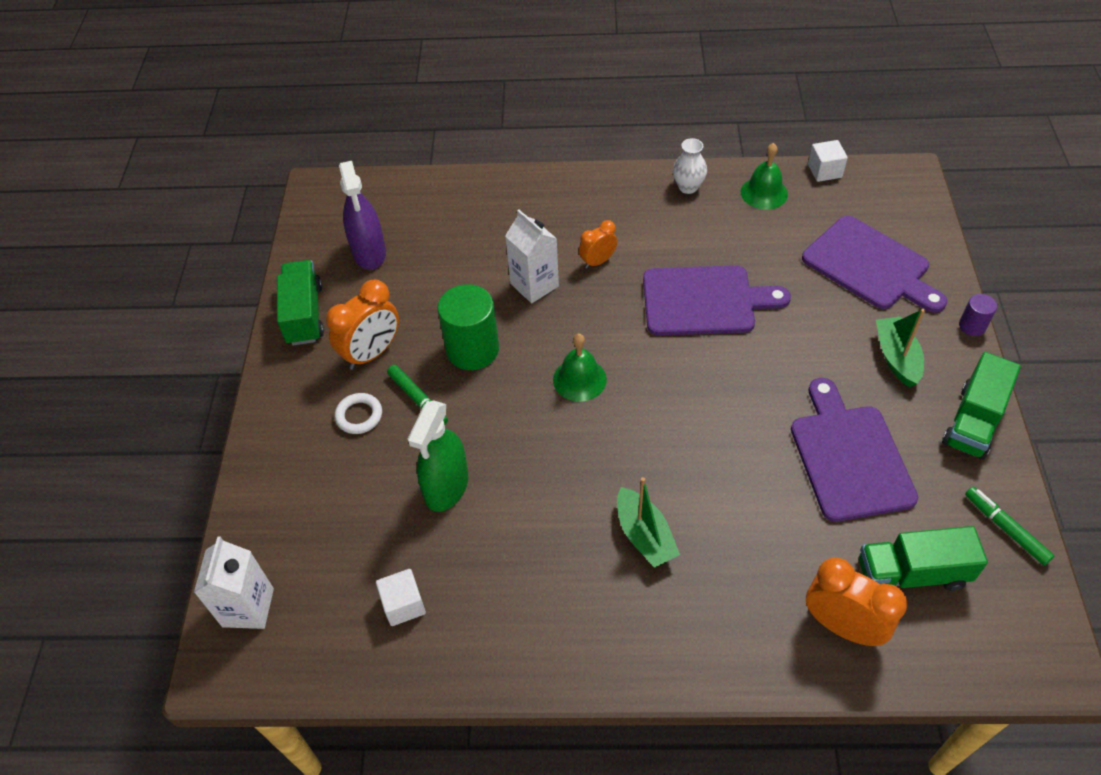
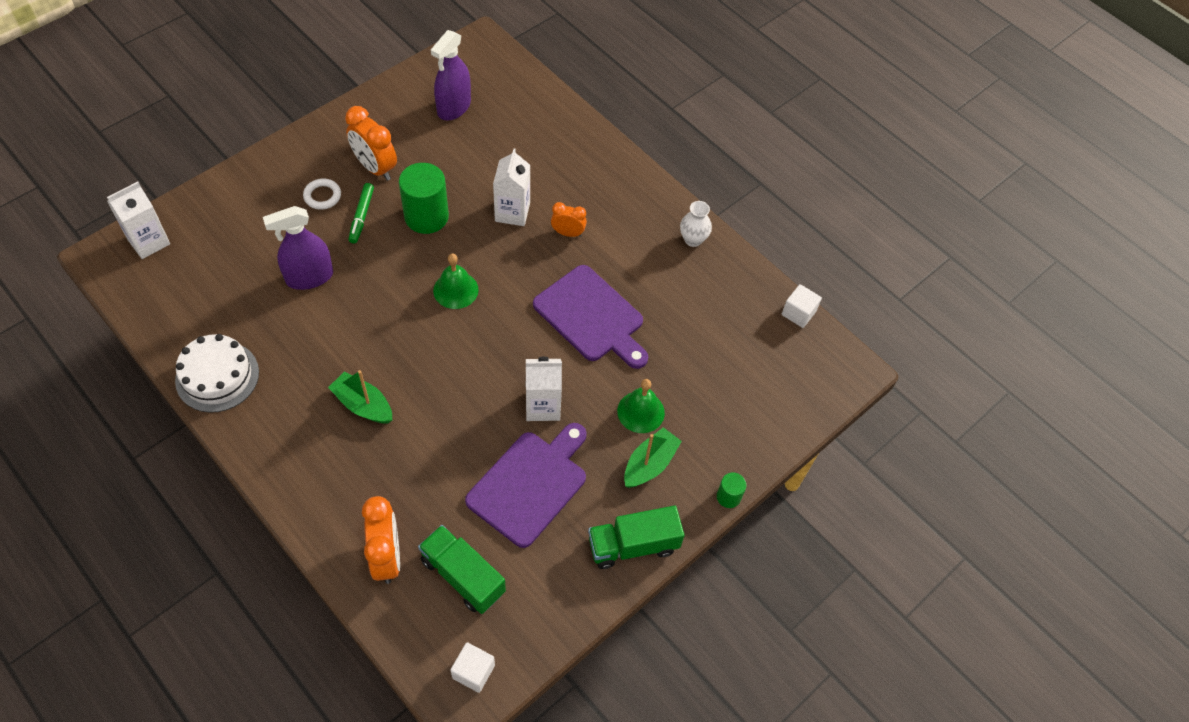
camera: 40 degrees right, 5 degrees up
(304, 314) = (373, 112): green truck -> none
(372, 353) = (375, 167): orange clock -> orange clock turned 45 degrees clockwise
(403, 604) = (210, 313): white cube -> white cube (473, 671)
(446, 487) = (309, 277): green spray bottle -> purple spray bottle
(490, 647) = (217, 376): none -> white cake
(644, 535) = (363, 405): green boat -> green boat turned 105 degrees clockwise
(764, 193) = (735, 288): green bell -> green bell (641, 412)
(770, 394) = (542, 406): none -> white carton
(870, 266) = (726, 398): purple cutting board -> none
(972, 326) = (728, 497): purple cylinder -> green cylinder
(1005, 529) = (551, 615): green marker -> none

